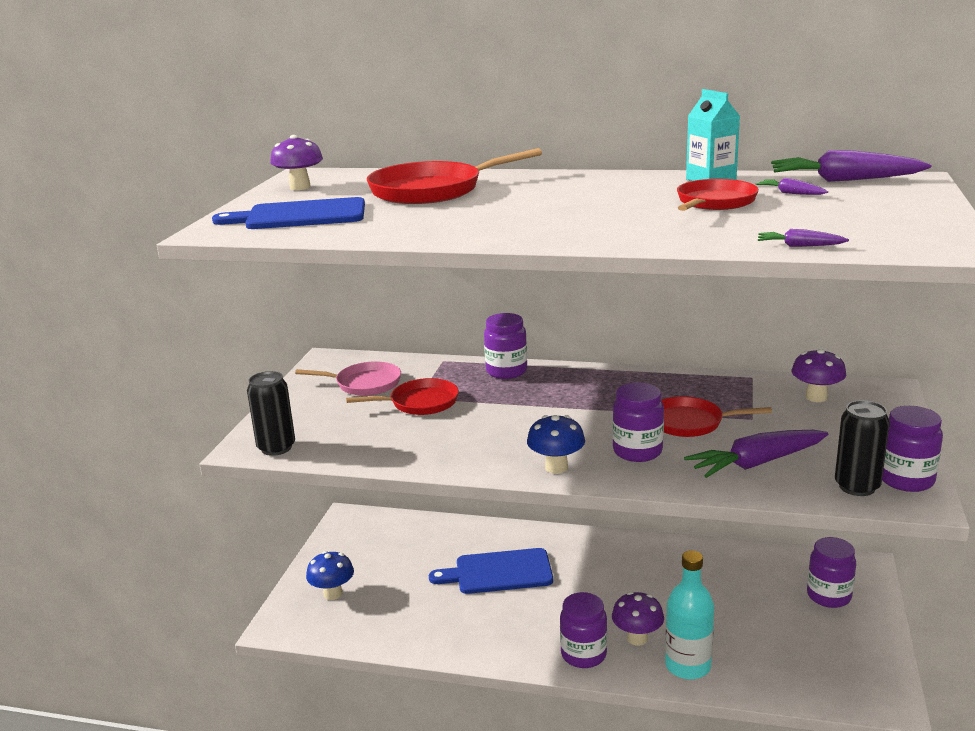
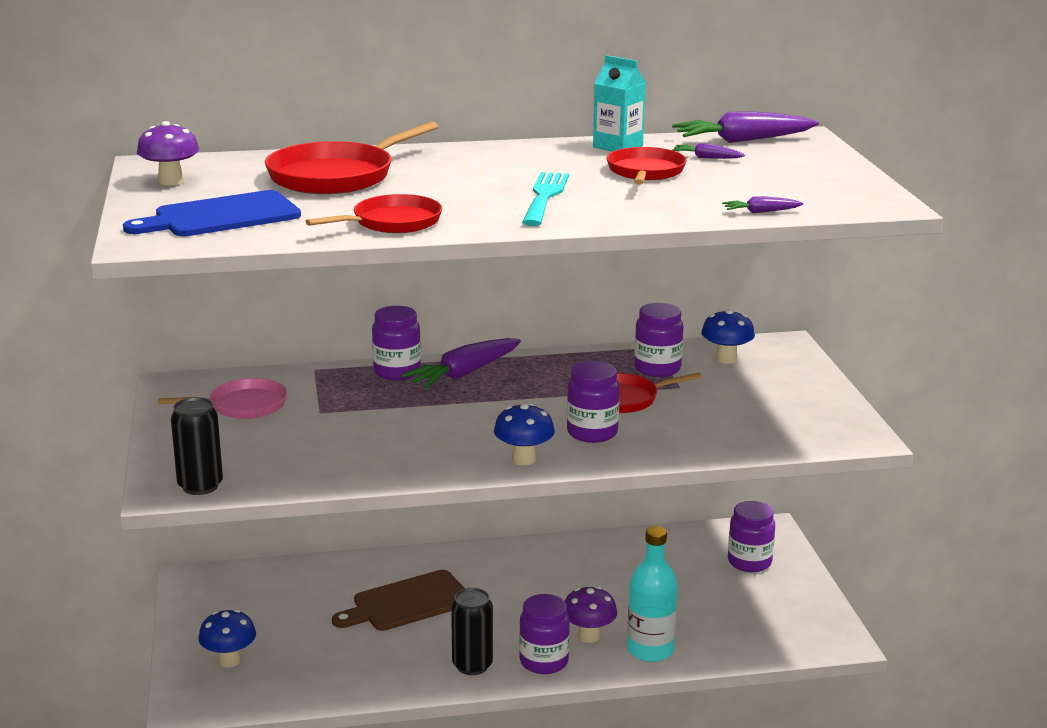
camera: 25 degrees left, 0 degrees up
(420, 403) = (327, 417): red pan -> red pan (392, 222)
(498, 572) = (407, 602): blue cutting board -> brown cutting board
(592, 218) = (545, 197): none -> turquoise fork
(756, 463) = (709, 427): purple carrot -> purple carrot (464, 374)
(816, 397) = (726, 359): purple mushroom -> blue mushroom
(857, 487) = (807, 434): black can -> black can (472, 665)
(906, 480) = (844, 422): purple jar -> purple jar (657, 369)

